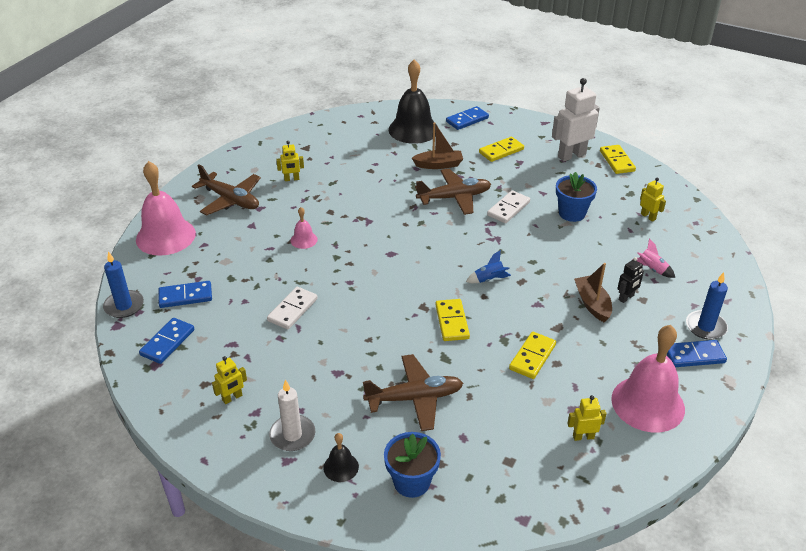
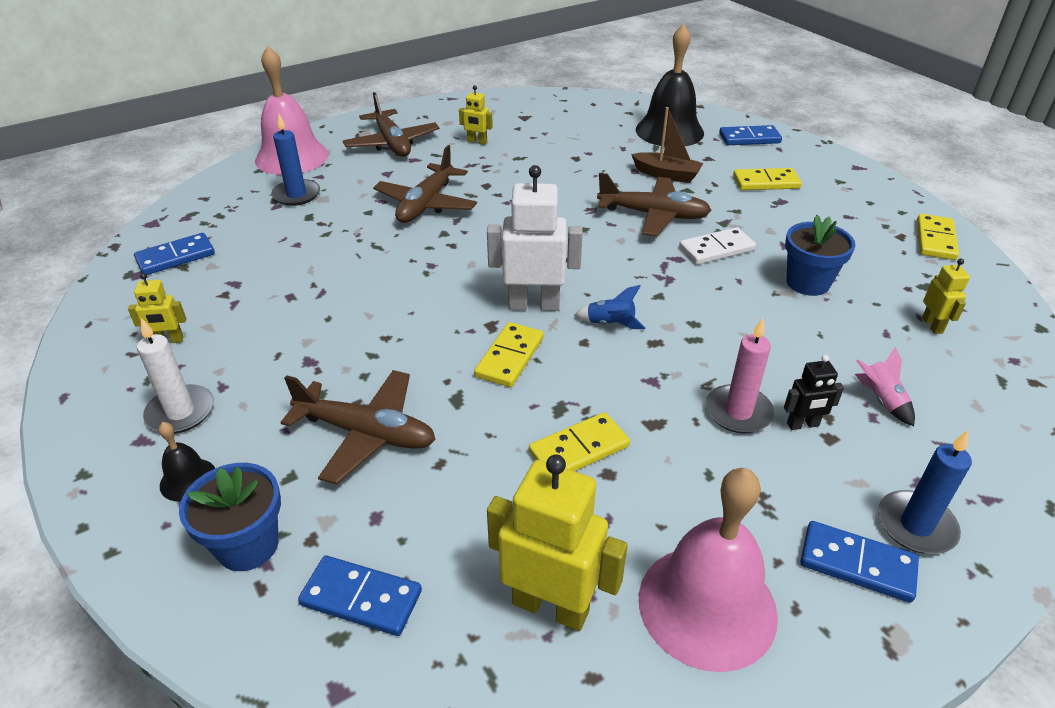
camera: 30 degrees right, 0 degrees up
(124, 306) = (179, 207): blue candle -> blue candle (296, 195)
(185, 296) = (245, 219): blue domino -> blue domino (361, 598)
(292, 310) = (335, 271): white domino -> none
(304, 240) = (426, 204): pink bell -> brown plane
(571, 155) = (867, 214): white robot -> white robot (534, 305)
(583, 436) = (551, 606): yellow robot -> yellow robot, size x1.97
(592, 304) = (738, 412): brown boat -> pink candle

